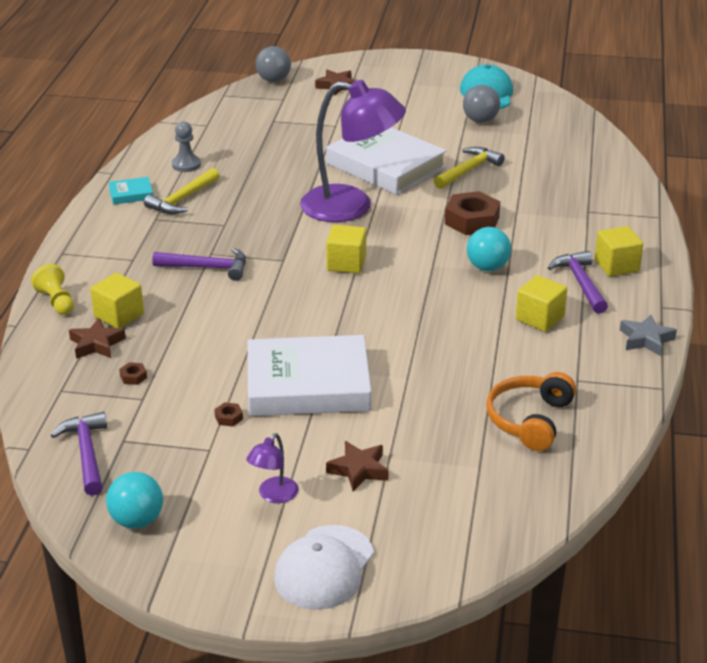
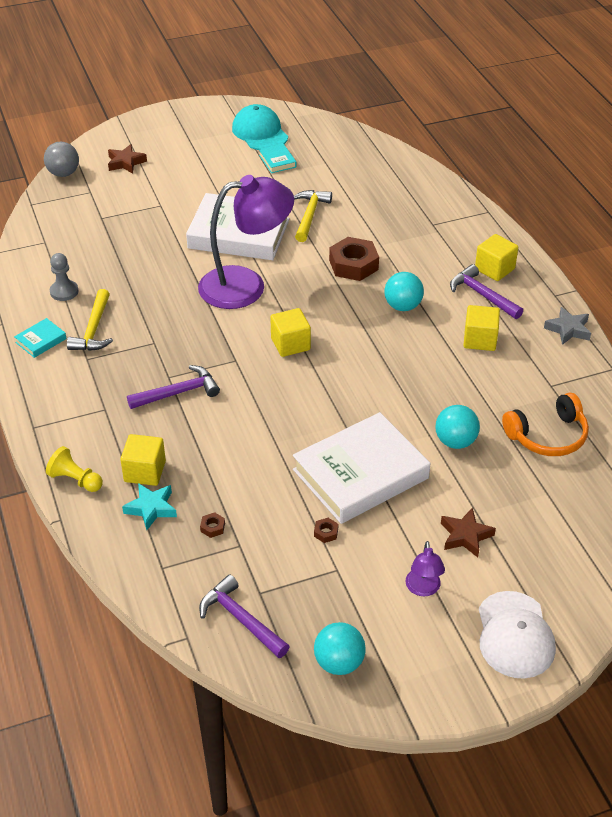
camera: 30 degrees left, 10 degrees up
(96, 344) = (151, 508): brown star -> turquoise star
(428, 391) = (455, 441): none -> turquoise ball
(480, 120) = (277, 161): grey ball -> turquoise book
(529, 420) = (548, 436): orange headphones -> orange headphones turned 105 degrees counterclockwise

